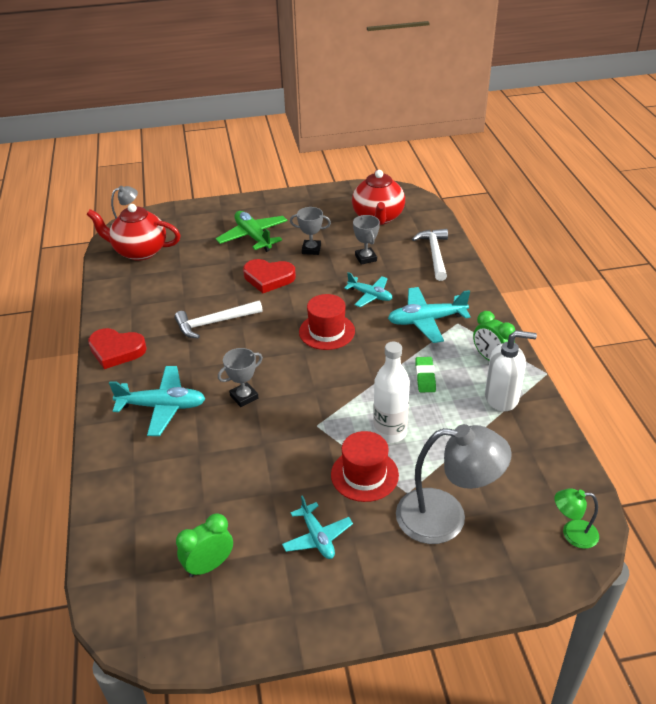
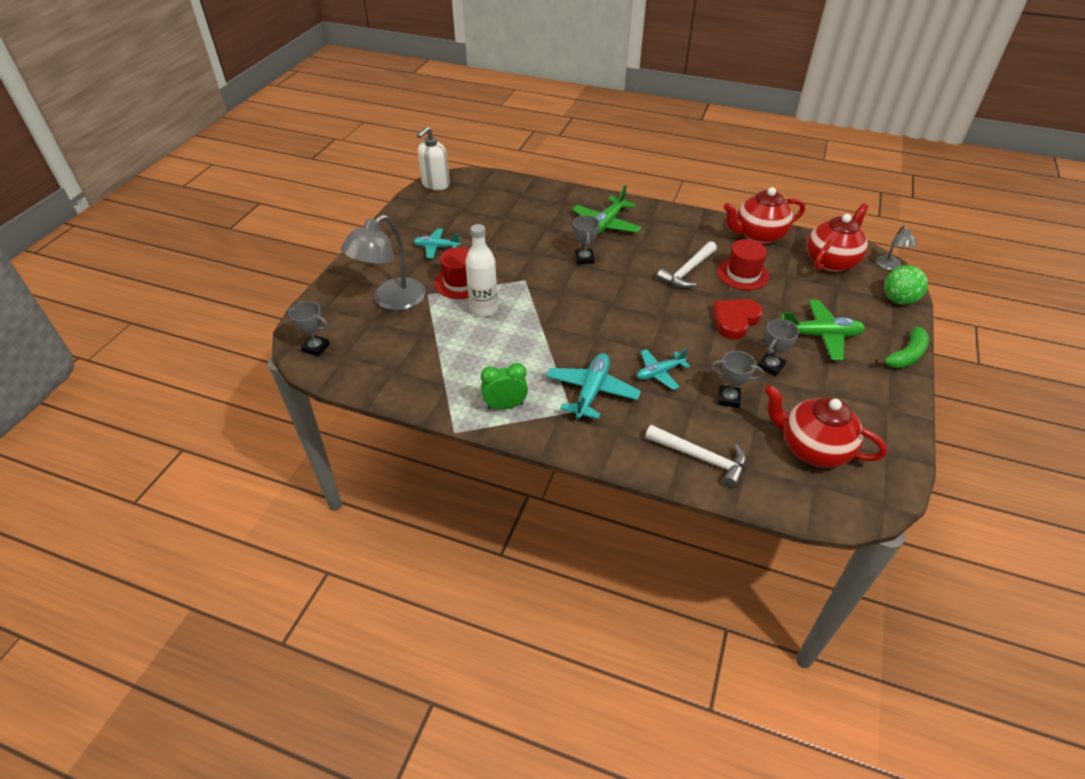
camera: 120 degrees right, 5 degrees up
(116, 350) = (686, 220): red heart -> none
(119, 298) = (758, 235): none -> red teapot
(162, 406) = (606, 224): turquoise plane -> green plane
(175, 213) = (898, 300): none -> green ball
(209, 566) = (461, 208): green clock -> none
(214, 322) = (687, 271): white hammer -> white hammer turned 150 degrees counterclockwise
(246, 201) = (906, 355): none -> green banana
(327, 331) = (626, 325): red hat -> red hat (743, 274)
(425, 377) = (521, 354): green eraser -> none
(502, 398) = (456, 385): white soap dispenser -> white soap dispenser (435, 184)
(572, 533) = (316, 348): green lamp -> grey trophy

